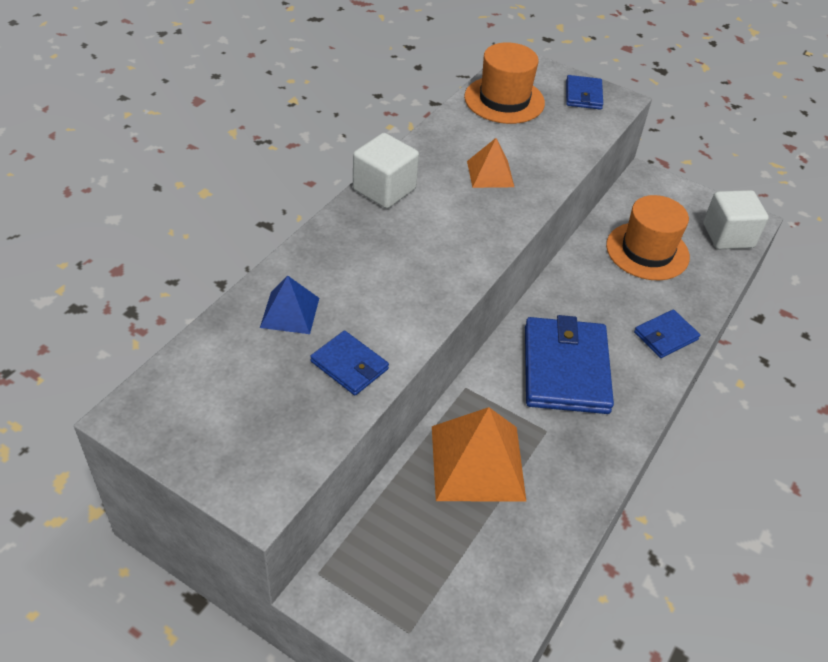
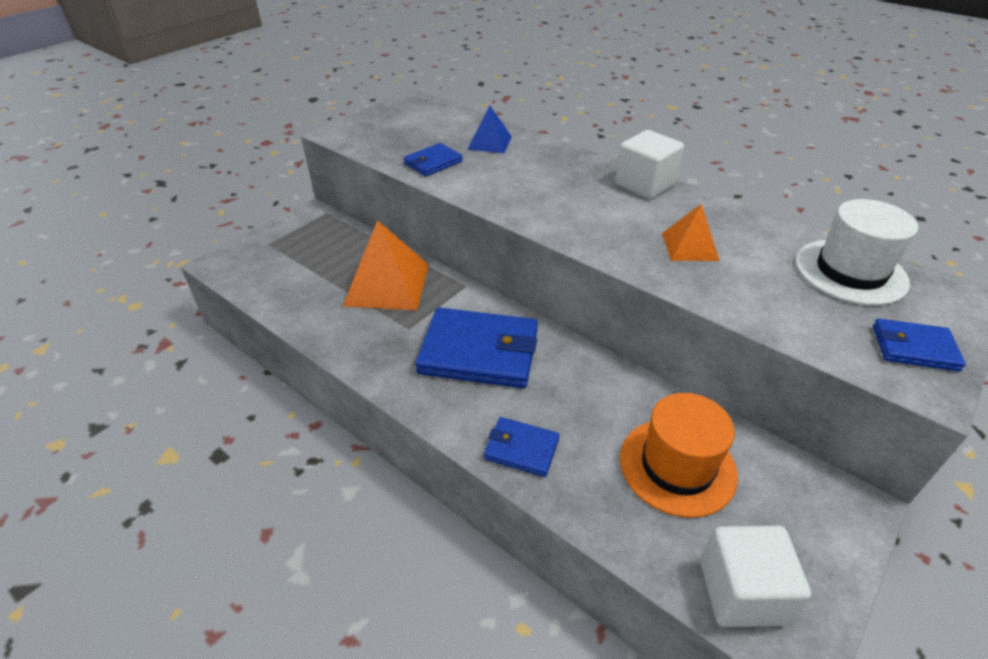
camera: 100 degrees right, 5 degrees down
(504, 100) = (850, 272): orange hat -> white hat
(665, 336) = (521, 449): blue wallet -> blue wallet turned 45 degrees counterclockwise

